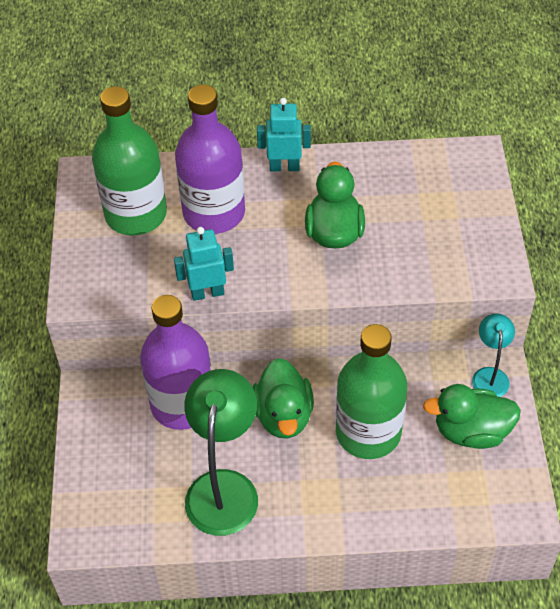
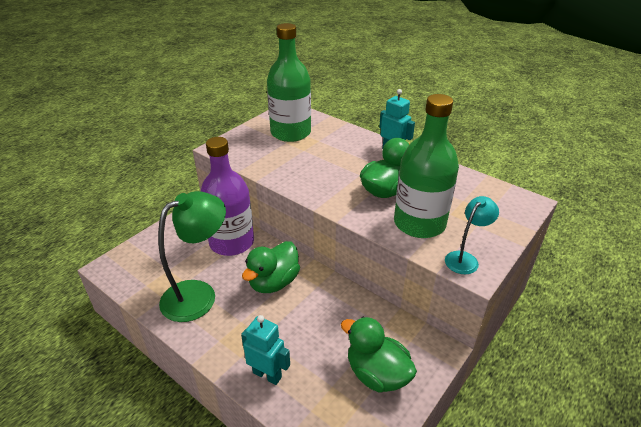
camera: 40 degrees right, 15 degrees down
(207, 293) = (279, 179): turquoise robot -> turquoise robot (267, 374)
(214, 212) = (329, 150): purple bottle -> none
(368, 432) = (309, 325): green bottle -> green bottle (419, 223)
(490, 375) = (427, 350): turquoise lamp -> turquoise lamp (465, 259)

